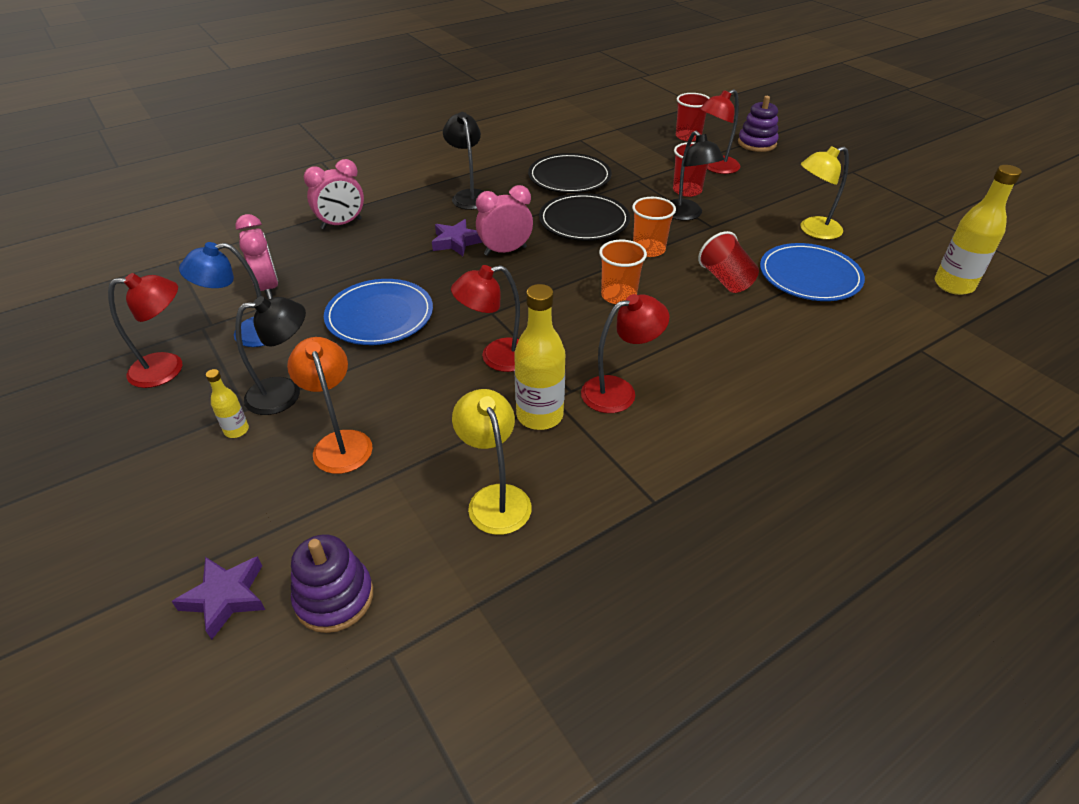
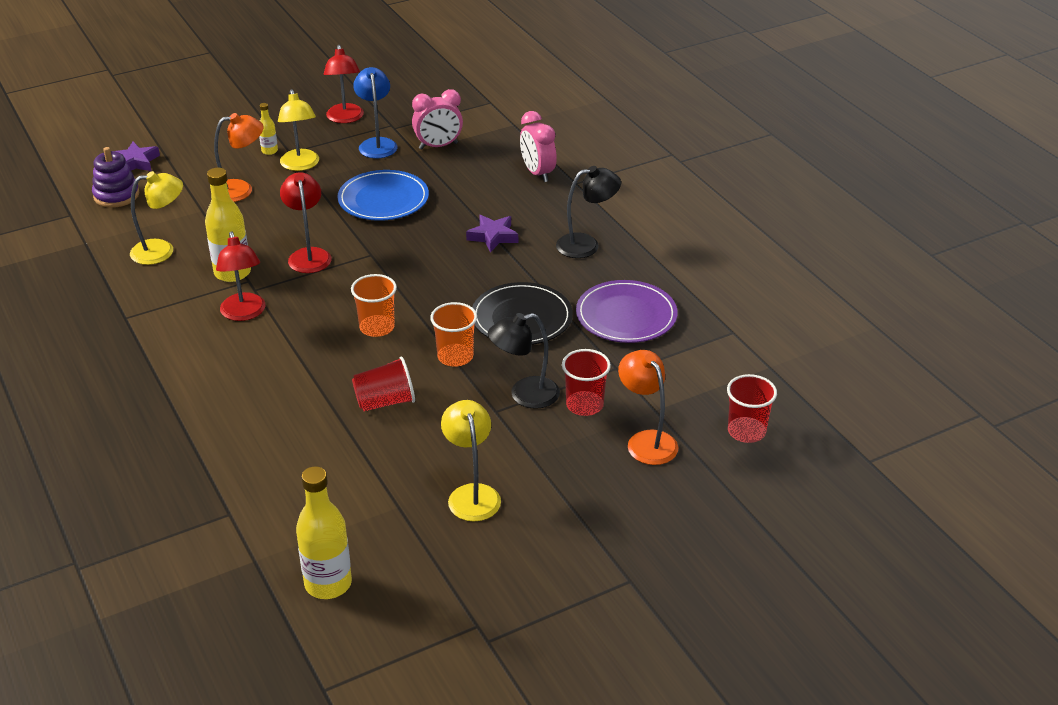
camera: 95 degrees right, 5 degrees down
(285, 393) = (301, 165): black lamp -> yellow lamp
(505, 251) = (471, 264): pink clock -> none
(569, 177) = (626, 315): black plate -> purple plate
(715, 168) = (646, 441): red lamp -> orange lamp
(757, 143) = (725, 498): purple stacking toy -> none
(809, 276) = (377, 466): blue plate -> none

